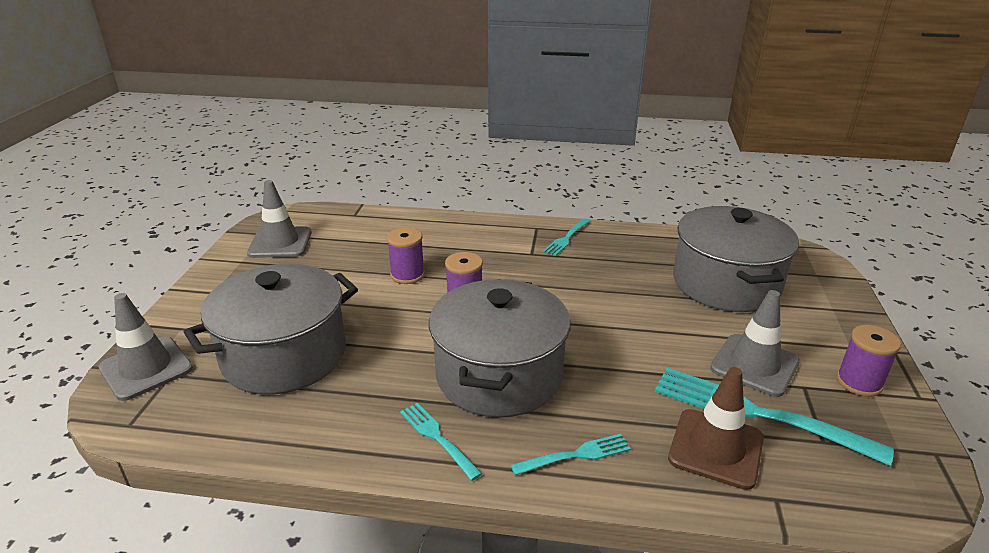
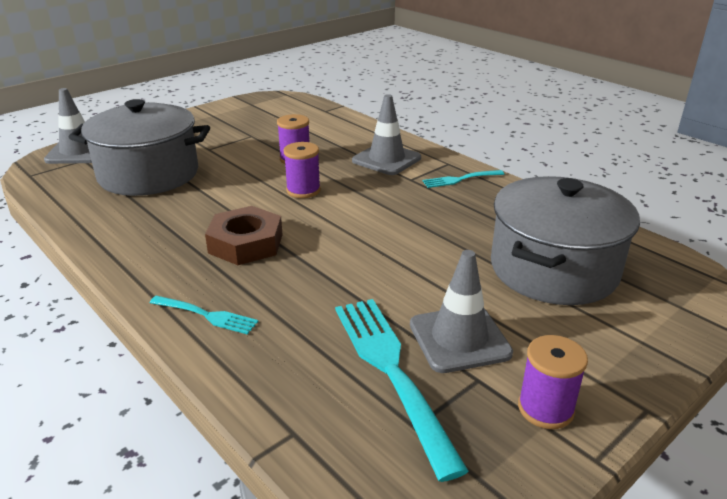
camera: 40 degrees right, 0 degrees up
(280, 243) = (251, 112): grey traffic cone -> grey traffic cone (386, 159)
(438, 438) = (147, 259): turquoise fork -> none
(499, 375) = (246, 243): grey pot -> brown nut
(716, 448) = (311, 372): brown traffic cone -> none

